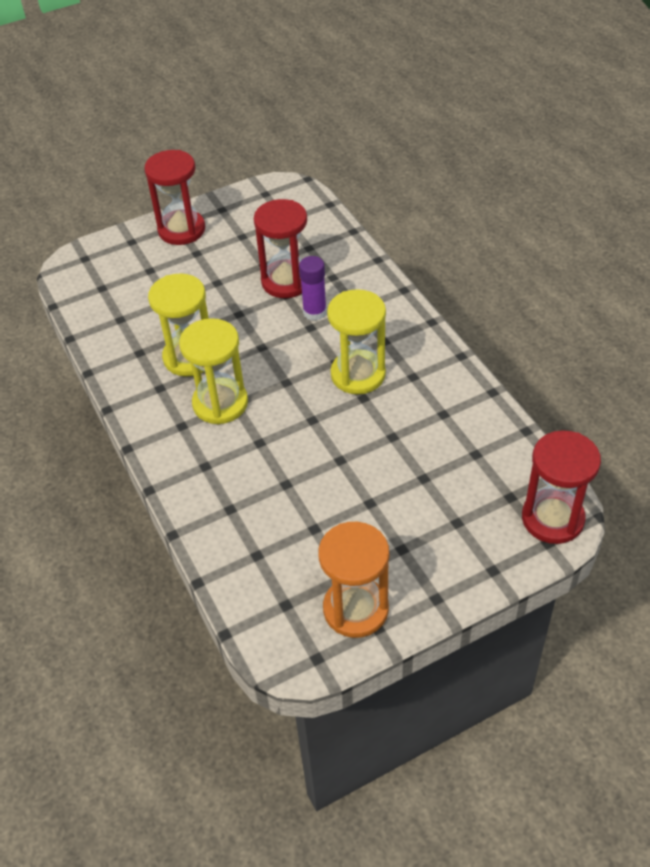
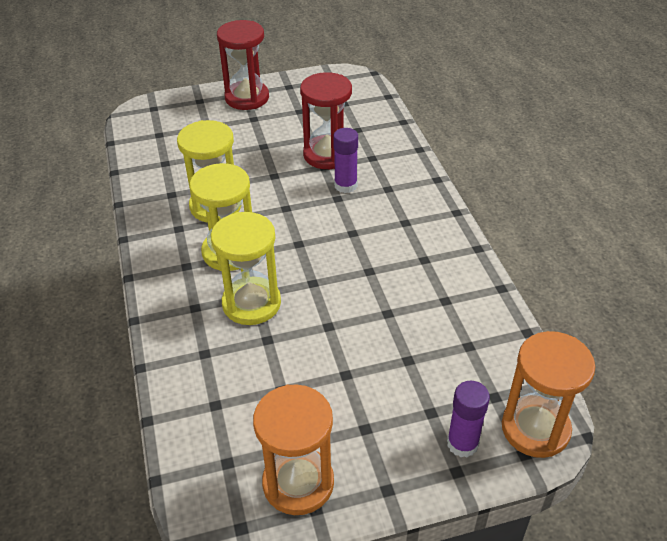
camera: 10 degrees right, 5 degrees down
(358, 374) = (370, 248): yellow hourglass -> yellow hourglass (251, 303)
(492, 545) = (462, 443): none -> purple glue stick
(552, 518) = (535, 428): red hourglass -> orange hourglass

